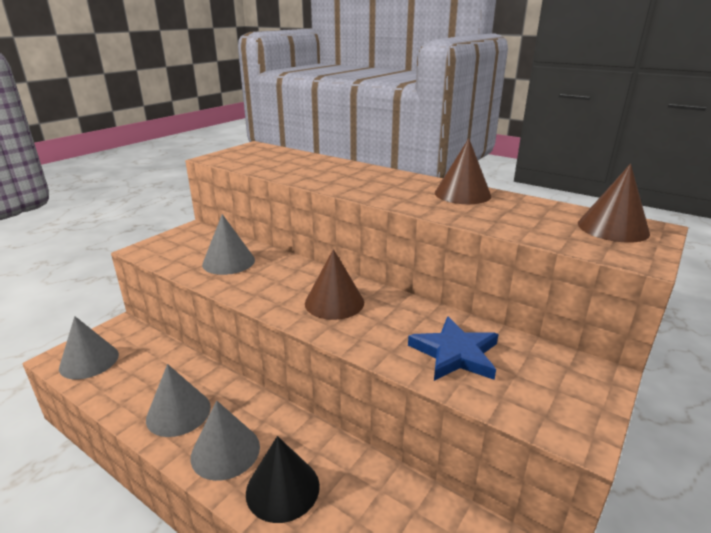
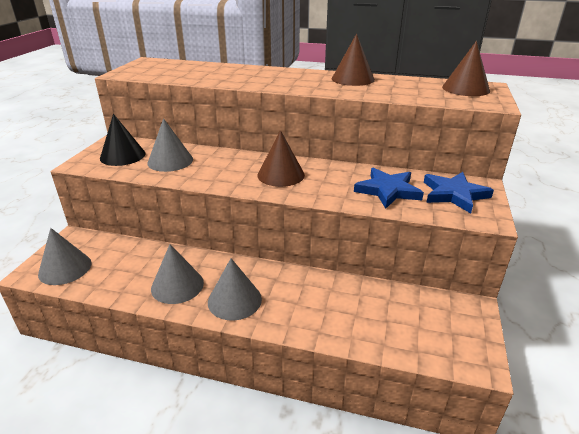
camera: 20 degrees left, 5 degrees up
(282, 488) = (293, 311): black cone -> black cone (122, 156)
(548, 381) = (454, 194): none -> blue star

